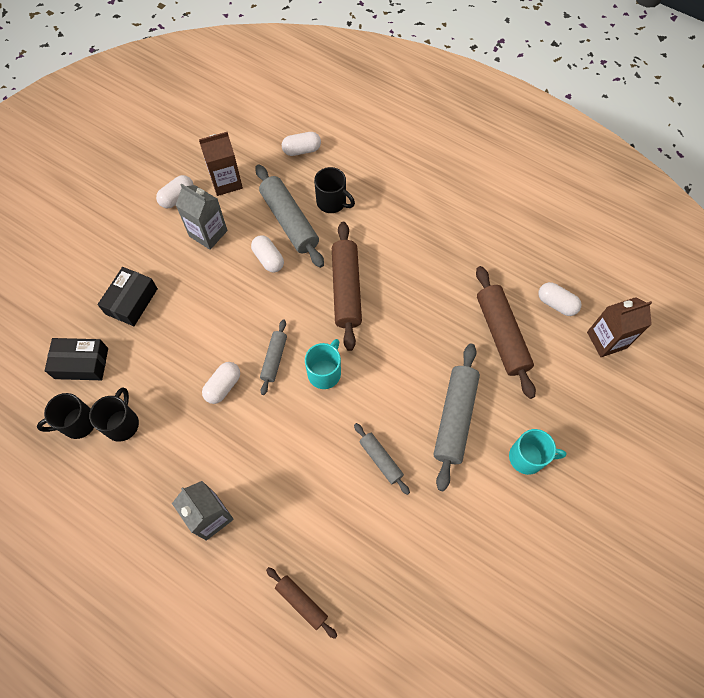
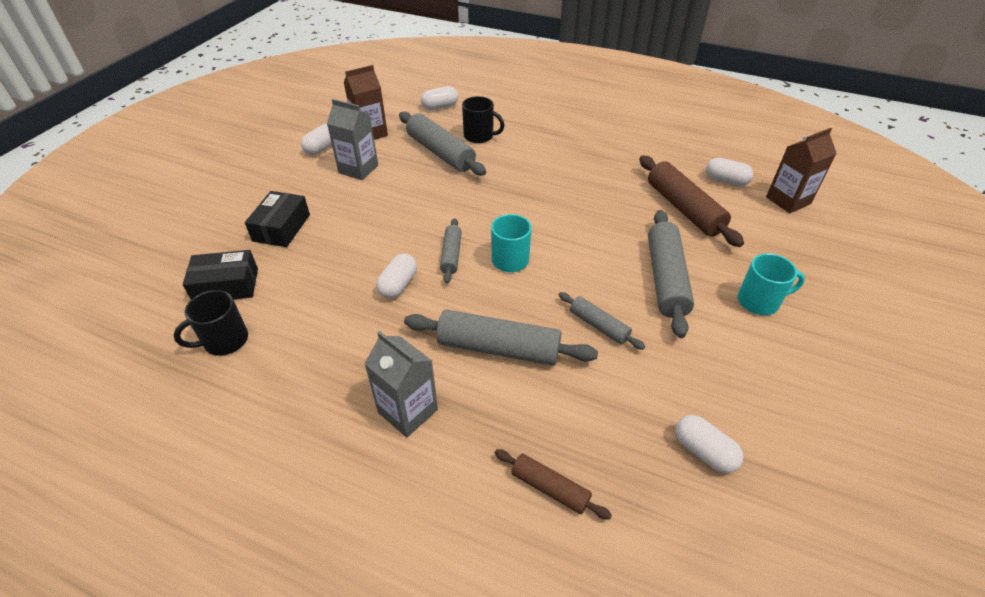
camera: 10 degrees left, 20 degrees down
(122, 423) = (281, 334): black mug -> none
(268, 259) = (426, 180): white capsule -> white capsule (703, 452)
(293, 468) = (498, 348): none -> grey rolling pin
(346, 290) = (513, 193): brown rolling pin -> none

